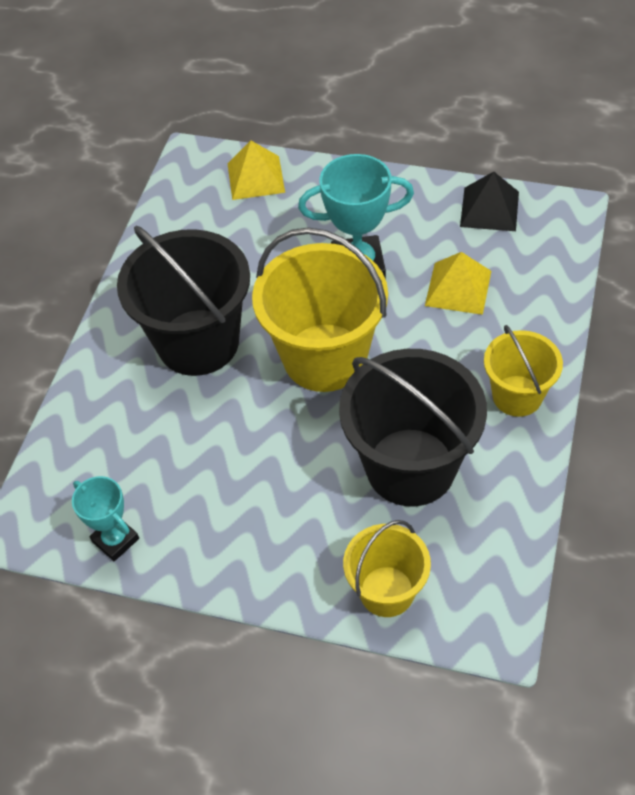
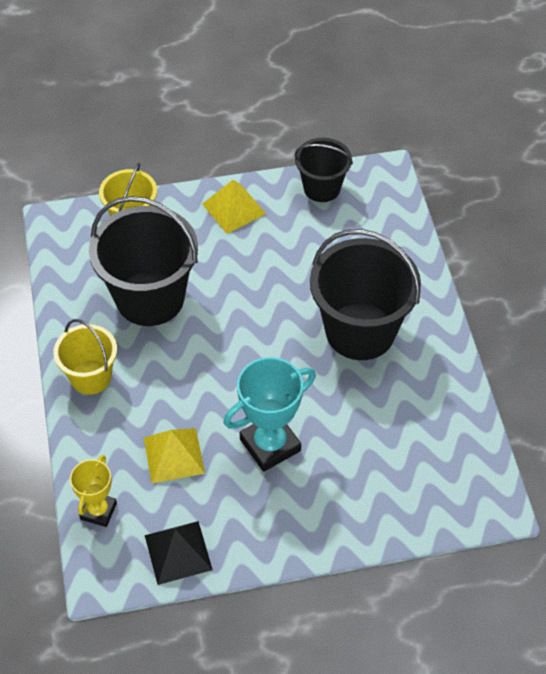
camera: 150 degrees right, 0 degrees up
(115, 540) = (322, 188): turquoise trophy -> black bucket
(255, 177) = (419, 506): yellow pyramid -> yellow pyramid (234, 208)
(325, 357) = (254, 354): yellow bucket -> none
(553, 263) = (98, 511): none -> yellow trophy

